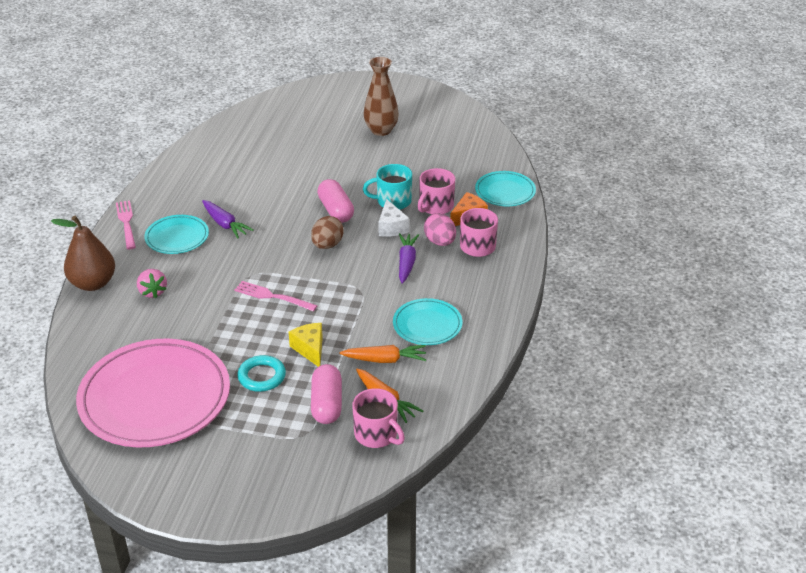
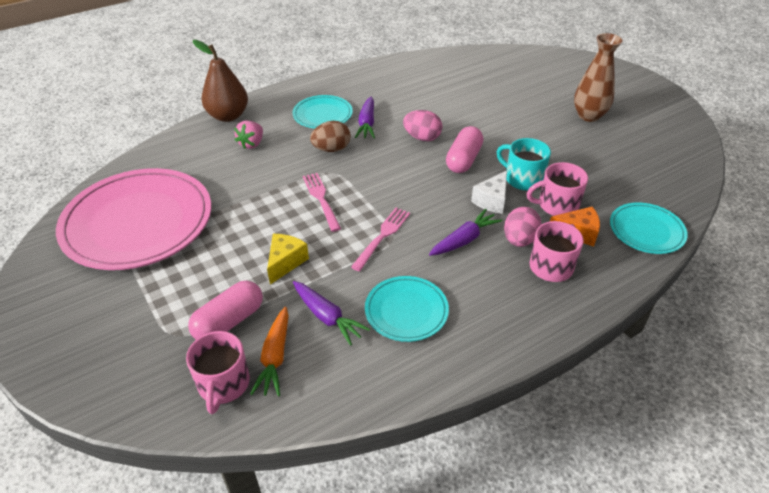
camera: 45 degrees right, 5 degrees up
(126, 223) = (306, 87): pink fork -> pink fork (382, 236)
(261, 376) = (221, 259): turquoise ring -> none
(284, 211) = (422, 138): none -> pink egg
(327, 245) = (418, 183): brown egg -> brown egg (331, 149)
(385, 360) = (327, 317): orange carrot -> purple carrot

